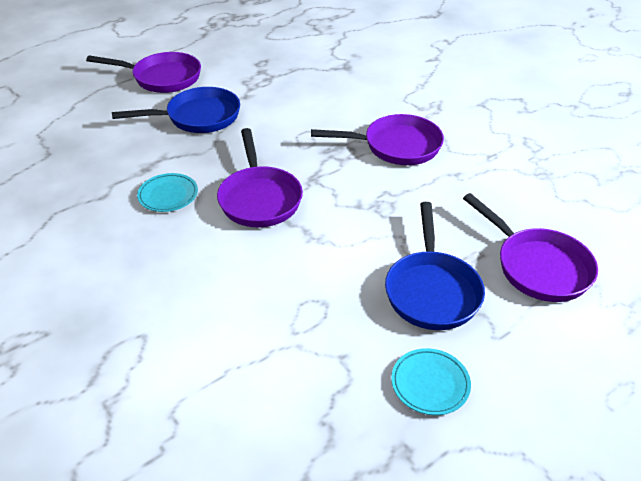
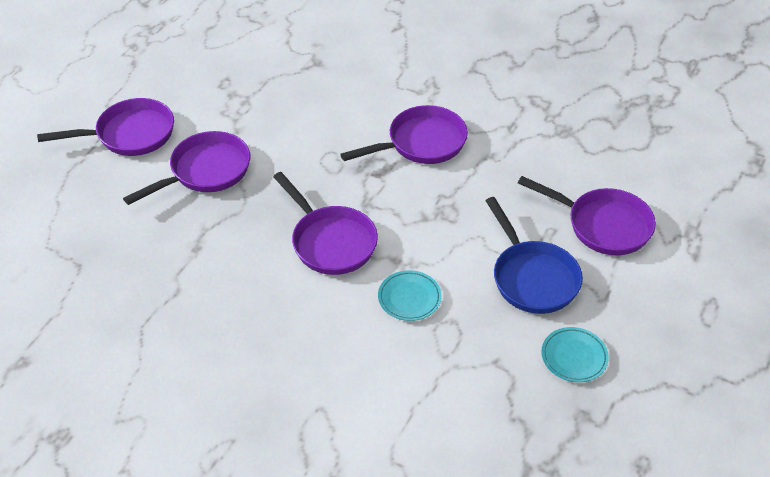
camera: 25 degrees left, 5 degrees up
(168, 195) = (241, 268): turquoise plate -> turquoise plate (409, 298)
(198, 117) = (205, 171): blue pan -> purple pan

